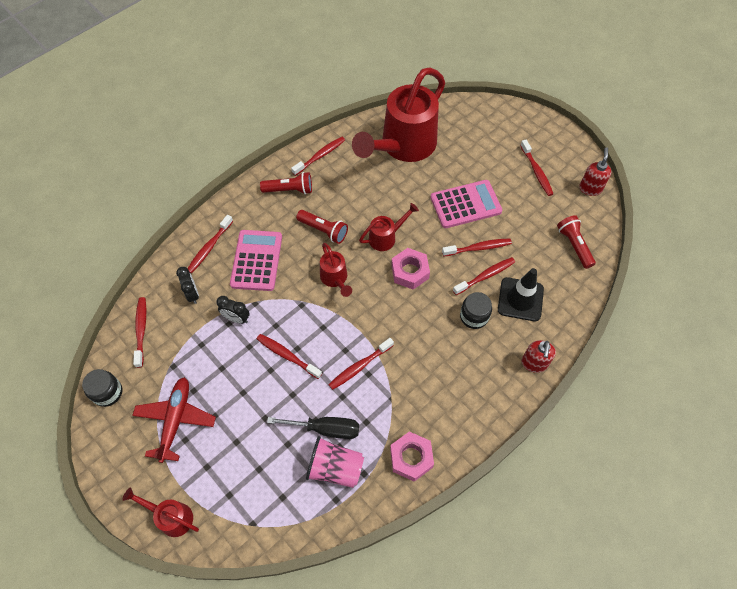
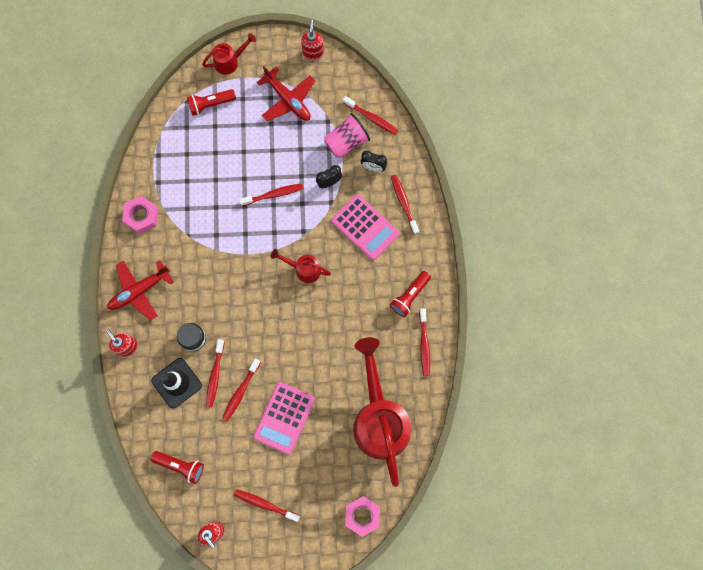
camera: 130 degrees right, 15 degrees up
(101, 438) = (313, 52): none -> red soap dispenser
(107, 392) = (342, 73): black jar -> none
(323, 230) = (351, 293): red flashlight -> red flashlight (210, 104)
(325, 429) = (204, 181): black screwdriver -> none
(335, 468) = (176, 168): pink cup -> pink cup (346, 142)
(359, 366) = (226, 233): red toothbrush -> none
(386, 237) = (307, 332): red watering can -> none
(410, 272) = (264, 325): pink nut -> pink nut (362, 515)
(479, 396) = (139, 291): none -> red plane

